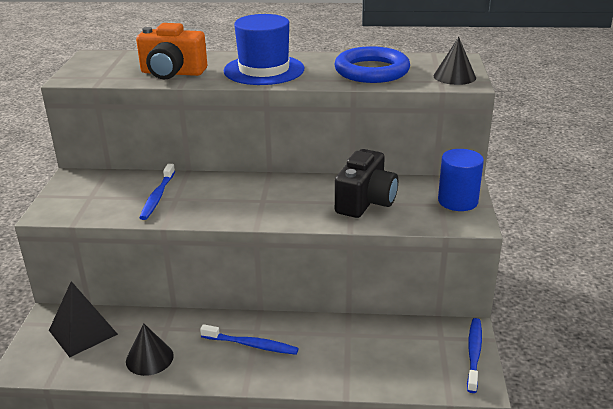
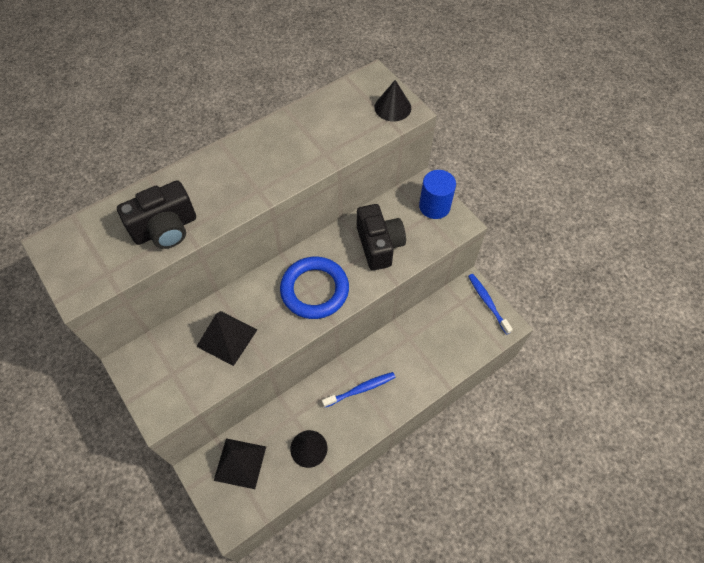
camera: 40 degrees left, 30 degrees up
(157, 197) = (227, 337): blue toothbrush -> black pyramid
(172, 73) = (165, 229): orange camera -> black camera
(264, 70) = (240, 178): blue hat -> none
(371, 71) = (326, 132): blue ring -> blue ring (314, 290)

